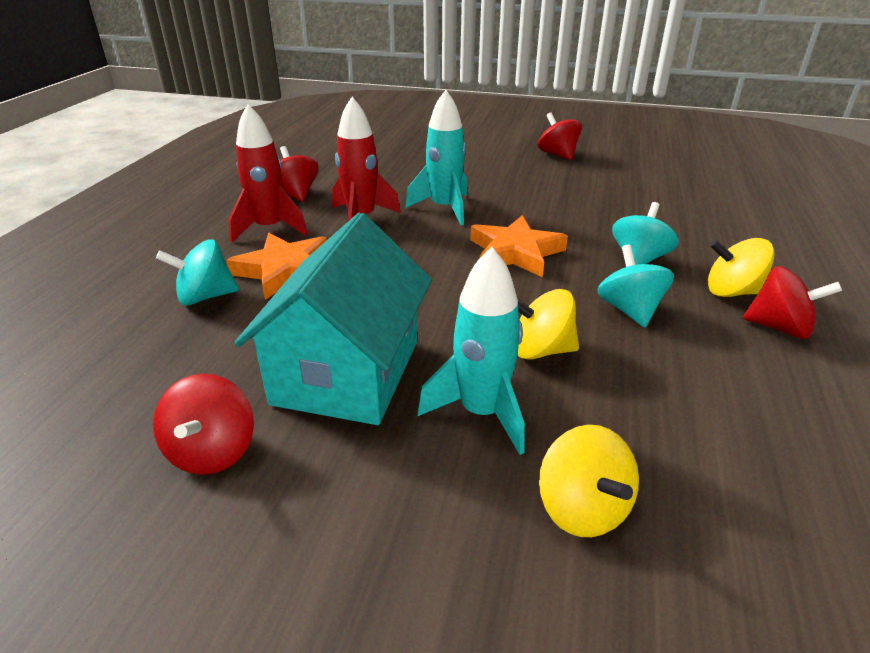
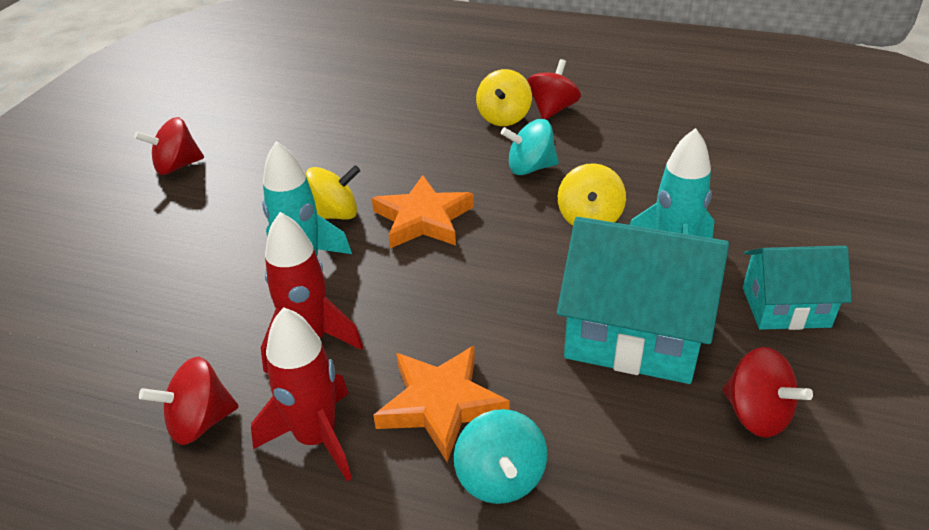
camera: 85 degrees left, 5 degrees up
(212, 451) = (756, 414): red spinning top -> red spinning top turned 45 degrees clockwise
(380, 512) = (785, 307): none -> turquoise house
(582, 508) = (751, 218): yellow spinning top -> yellow spinning top (334, 214)
(639, 259) = (447, 150): turquoise spinning top -> none

